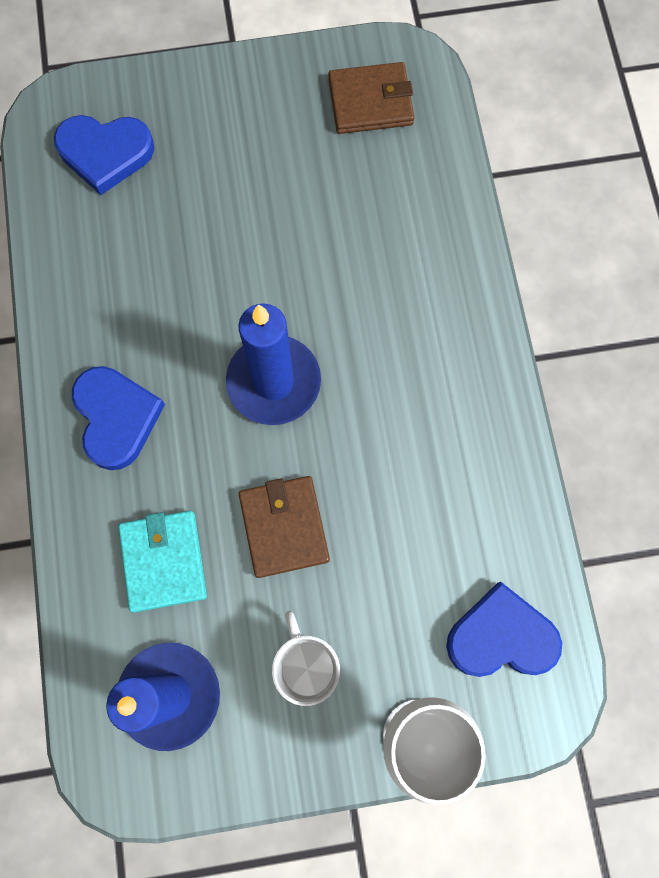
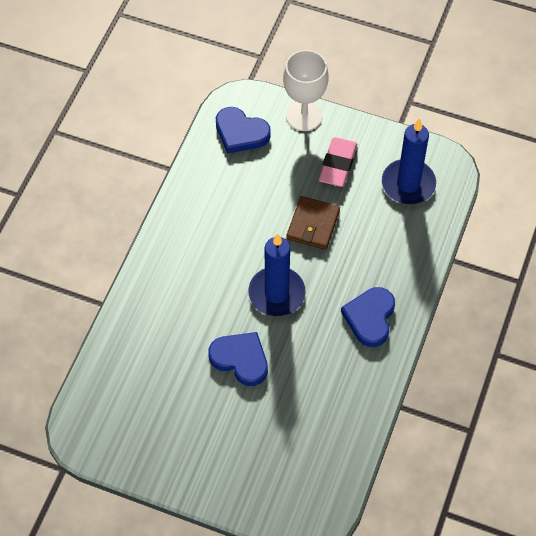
camera: 150 degrees left, 15 degrees down
(105, 153) = (297, 473): blue heart -> blue heart (240, 359)
(163, 561) = (381, 239): turquoise wallet -> none
(306, 666) = (337, 164): white mug -> pink eraser
(370, 102) = (120, 421): brown wallet -> none

